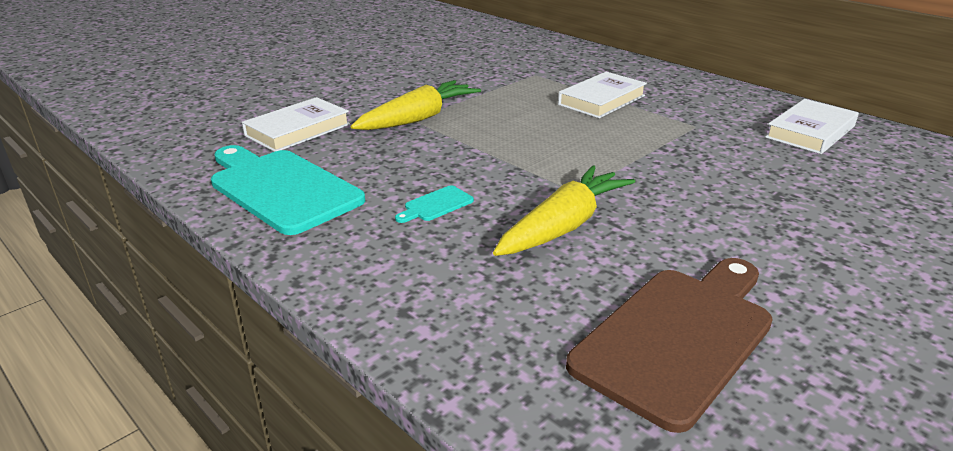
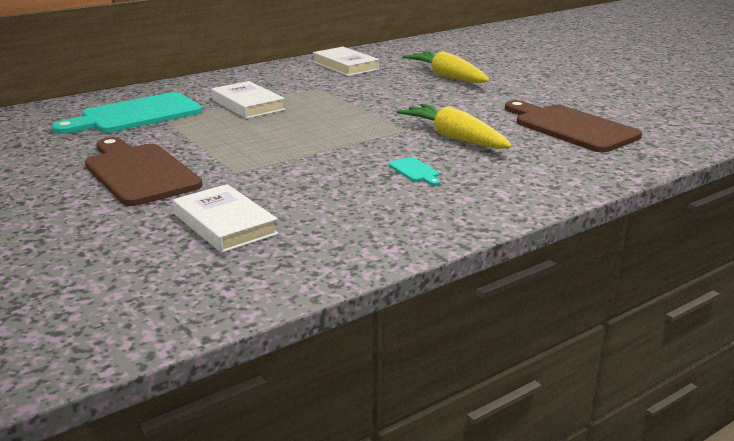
camera: 80 degrees left, 5 degrees down
(281, 188) = (363, 229): turquoise cutting board -> turquoise cutting board (135, 115)
(403, 86) = (139, 172): none -> brown cutting board
(419, 118) = (236, 169): yellow carrot -> yellow carrot (447, 76)

